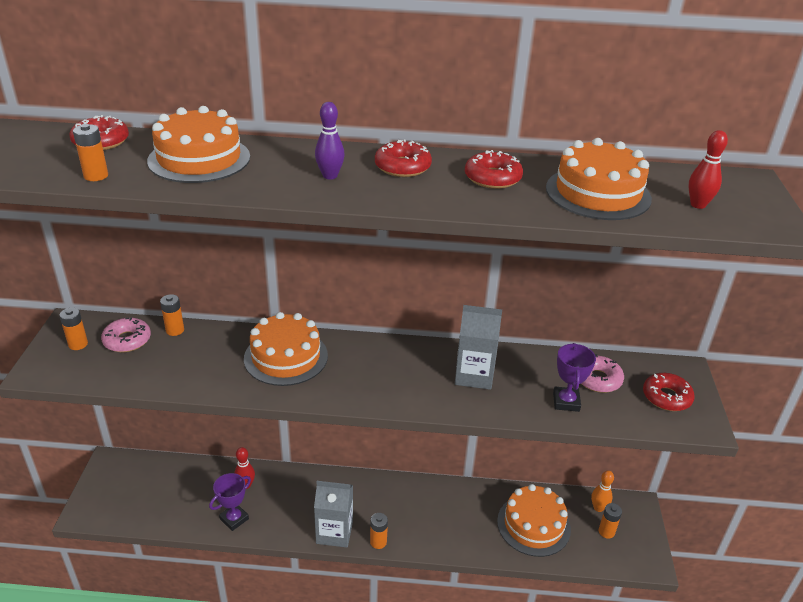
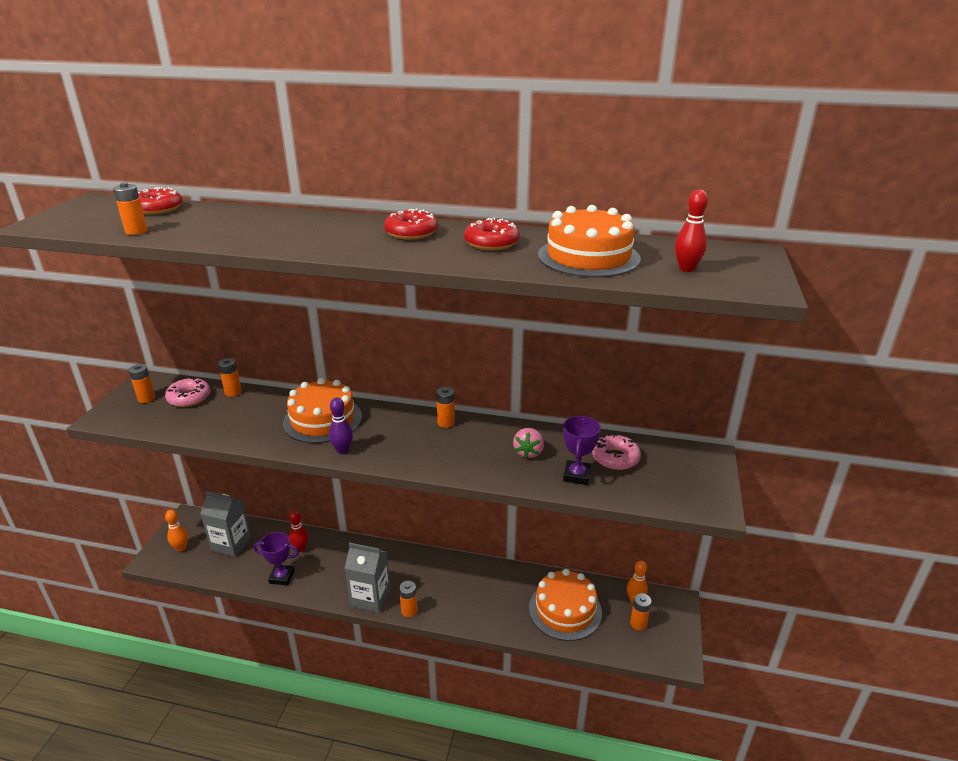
camera: 10 degrees right, 5 degrees down
(112, 497) = (181, 548): none -> orange bowling pin
(199, 159) = (232, 222): orange cake -> none
(234, 519) = (282, 577): purple trophy -> purple trophy turned 45 degrees clockwise
(330, 176) = (340, 237): purple bowling pin -> purple bowling pin (342, 450)
(417, 351) = (446, 423): none -> orange battery
(474, 375) = (493, 446): grey carton -> grey carton (231, 544)
(511, 380) = (528, 452): none -> pink strawberry
(666, 397) = (682, 479): red donut -> none

